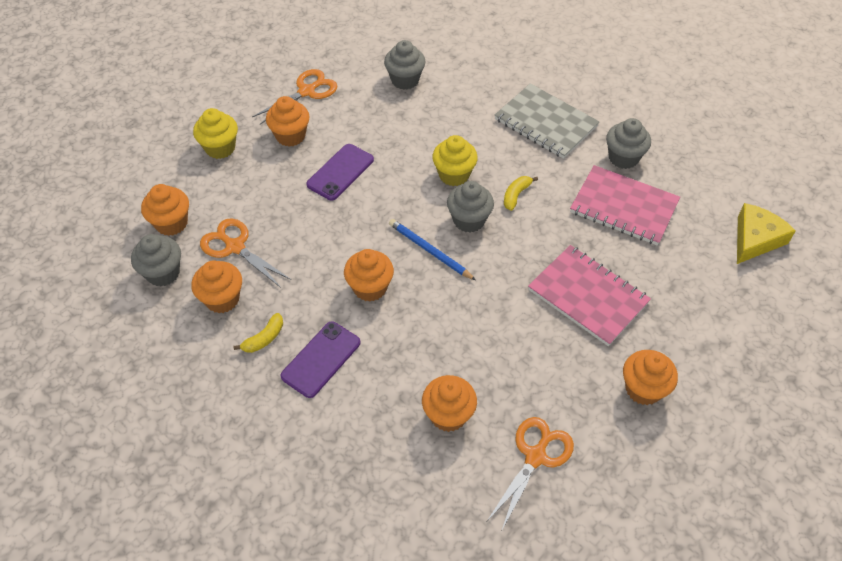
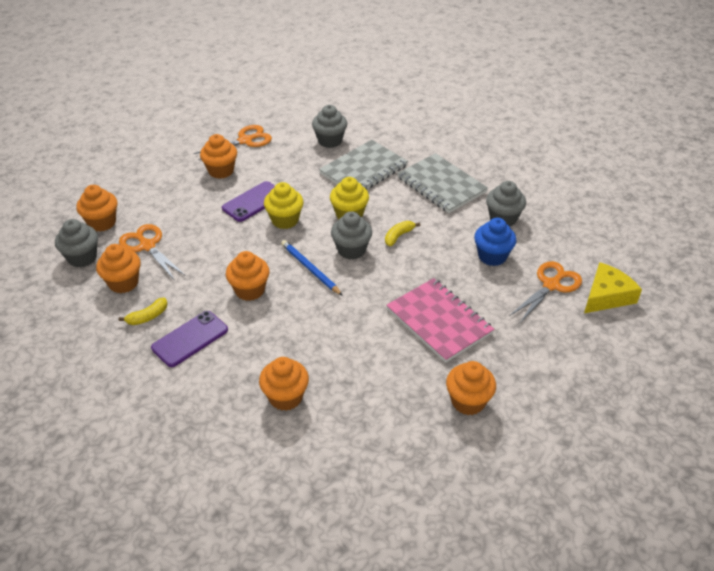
camera: 10 degrees right, 10 degrees down
(220, 148) = (160, 173): yellow cupcake -> yellow cupcake (285, 220)
(454, 114) = (363, 170): none -> grey notebook
(535, 456) = (353, 442): orange scissors -> orange scissors (551, 285)
(624, 207) = (492, 256): pink notebook -> blue cupcake

